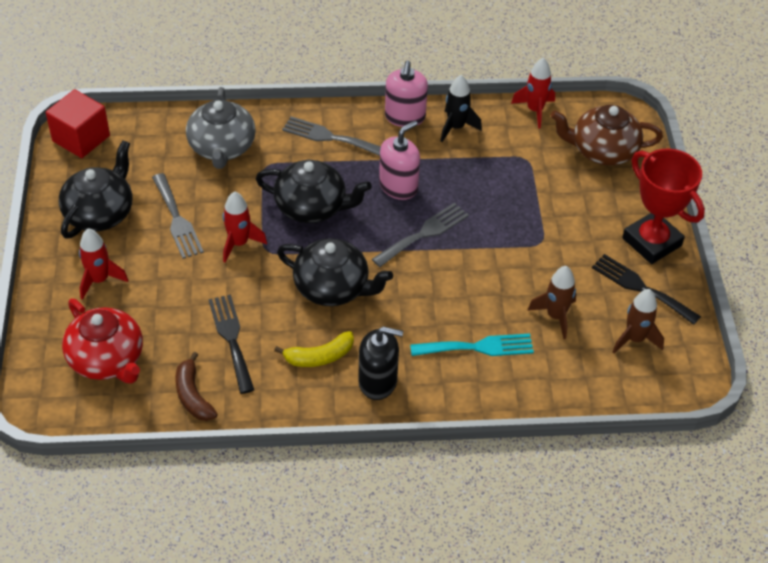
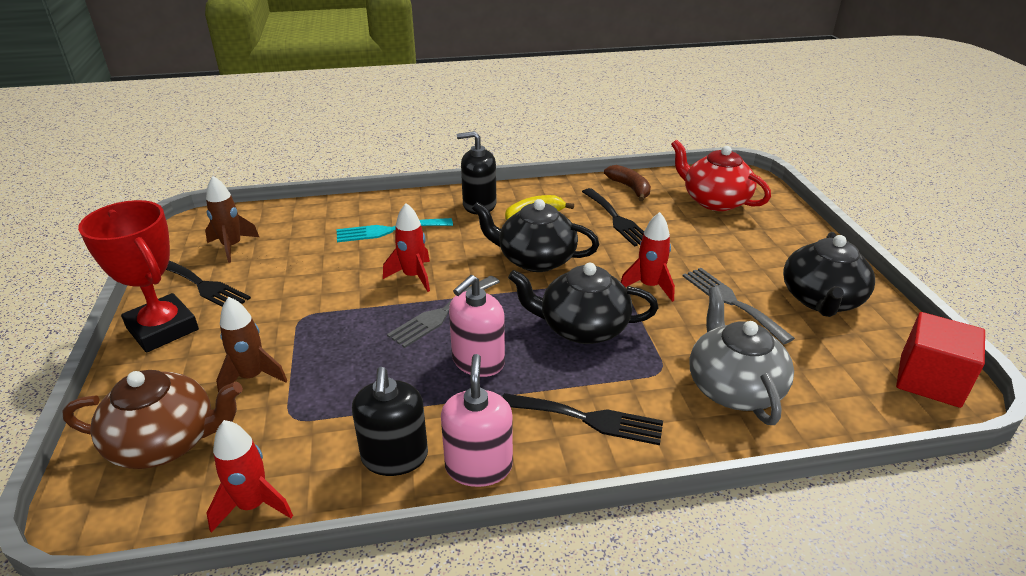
camera: 175 degrees right, 15 degrees down
(99, 280) = (768, 247): red rocket -> red rocket (413, 276)
(330, 137) = (588, 419): grey fork -> black fork
(456, 127) = (395, 457): black rocket -> black soap dispenser
(555, 316) = (306, 256): brown rocket -> brown rocket (252, 377)

